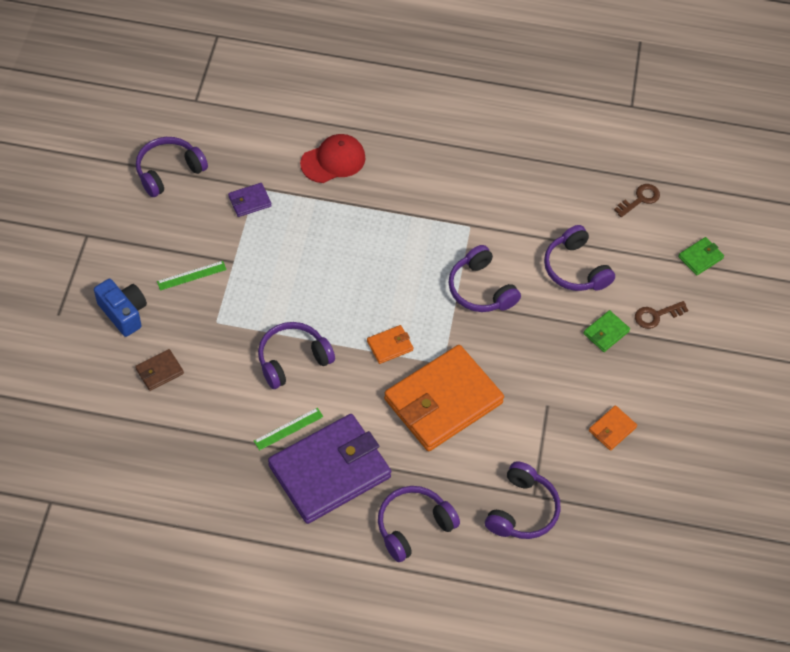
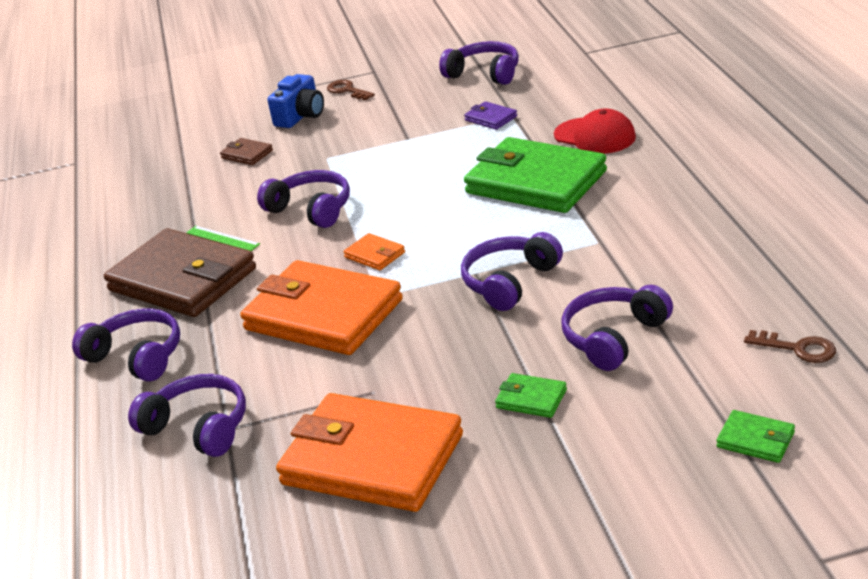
camera: 75 degrees right, 25 degrees down
(191, 275) = (371, 127): green ruler -> none
(329, 471) = (183, 280): purple wallet -> brown wallet
(368, 220) = (536, 182): none -> green wallet
(522, 510) = (198, 427): purple headphones -> purple headphones turned 150 degrees counterclockwise
(612, 429) = (372, 459): orange wallet -> orange wallet, size x2.46
(656, 315) = (603, 433): brown key -> brown key (347, 90)

